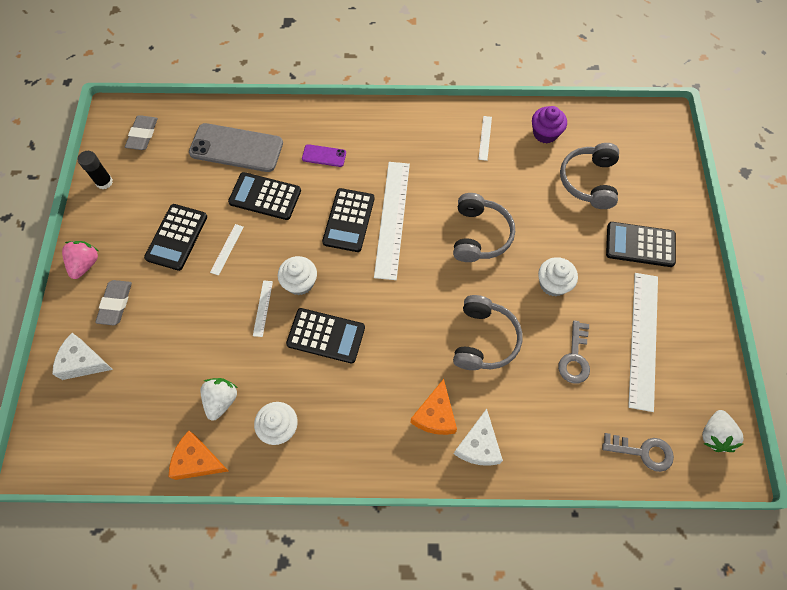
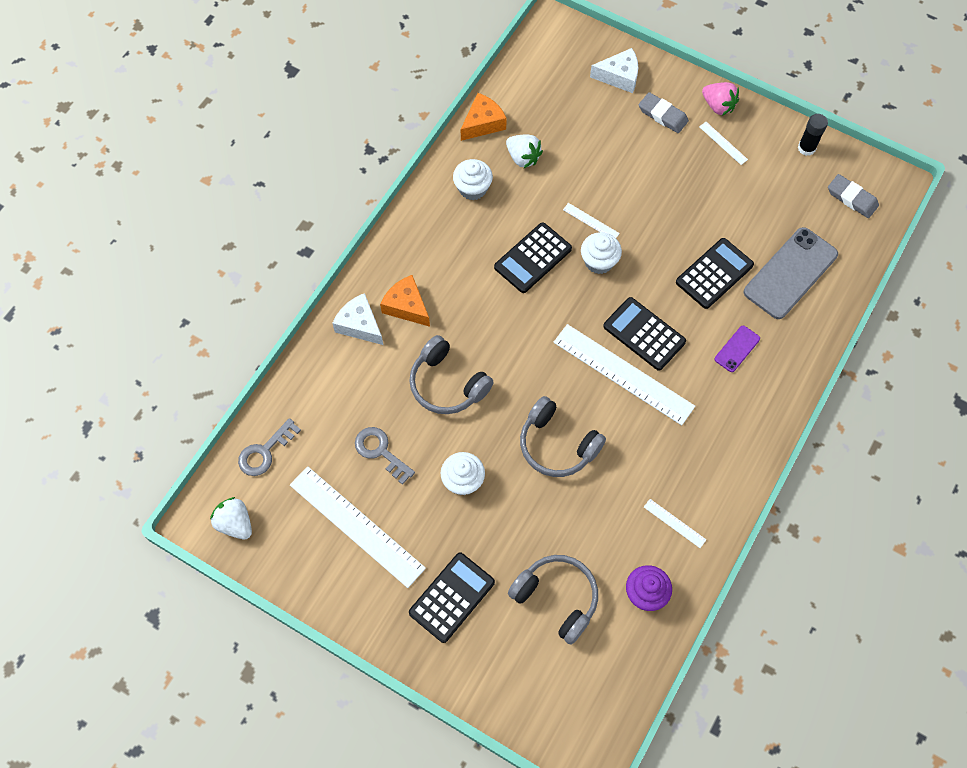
camera: 120 degrees right, 0 degrees up
(83, 362) = (619, 76): white cheese -> white cheese turned 45 degrees clockwise
(176, 237) = (707, 183): black calculator -> none
(227, 249) = (671, 218): white ruler -> white ruler (723, 143)

